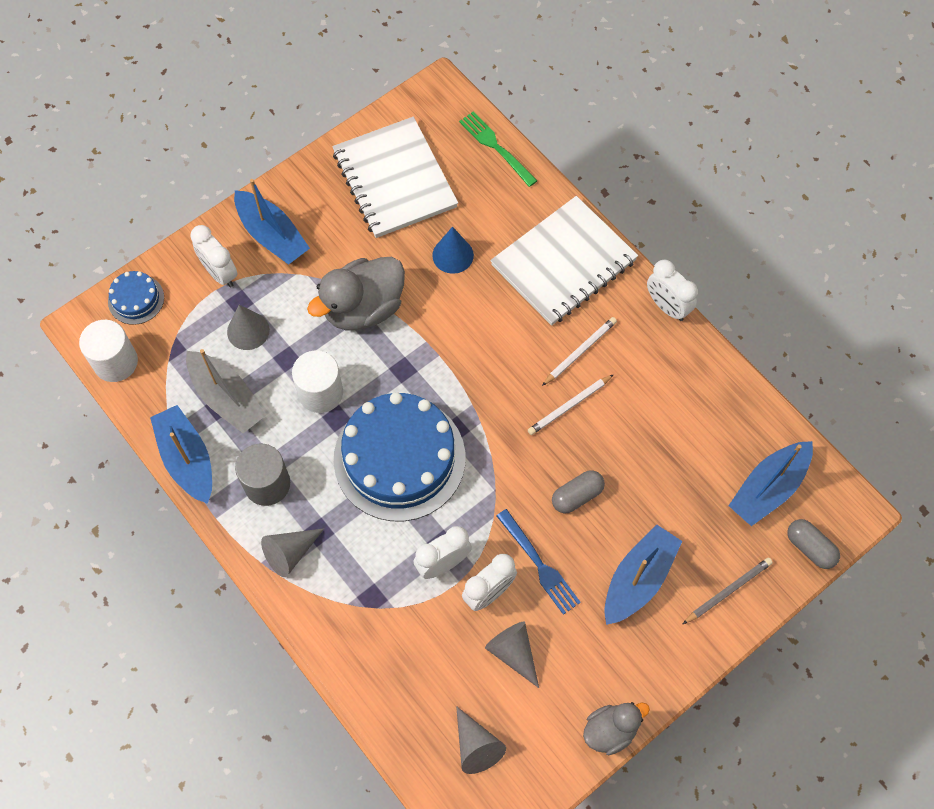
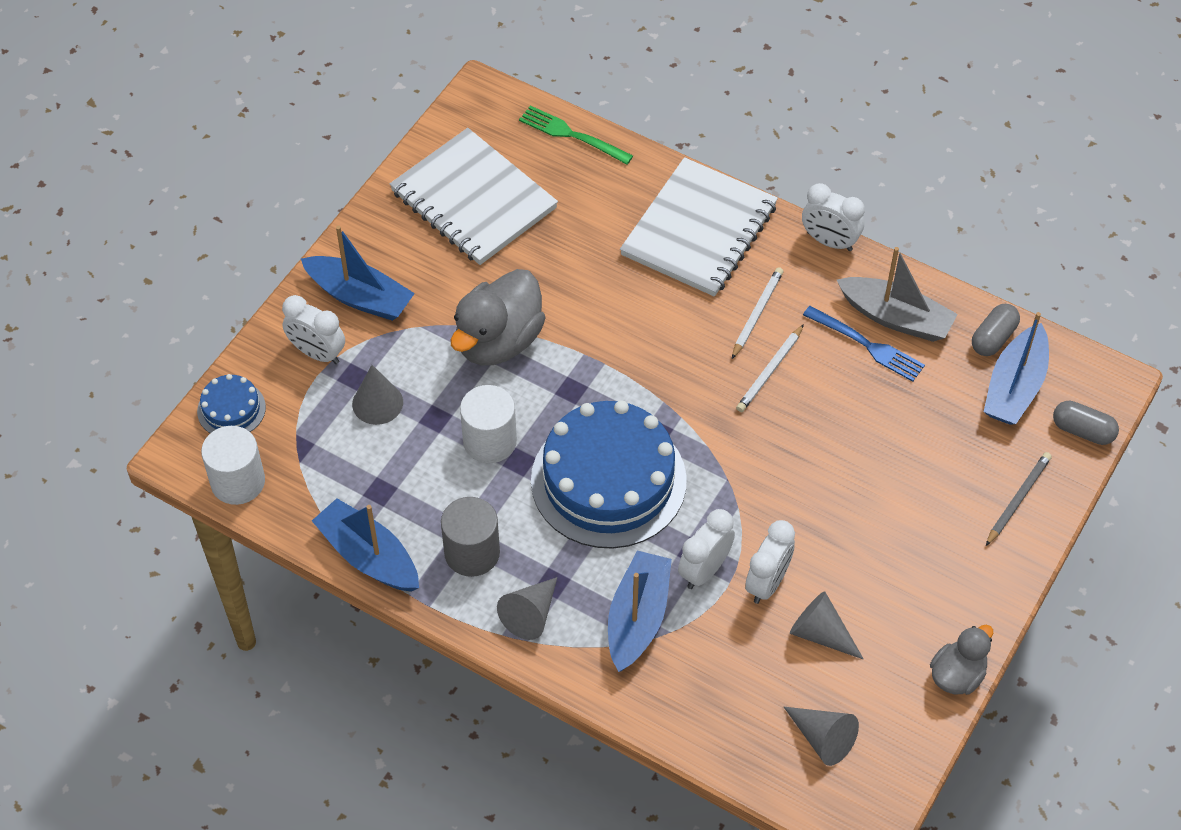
camera: 20 degrees left, 10 degrees down
(226, 398) = (385, 479): grey boat -> grey boat (896, 318)
(453, 255) = (574, 258): blue cone -> none
(539, 564) = (808, 537): blue fork -> blue fork (867, 345)
(577, 496) = (818, 457): grey capsule -> grey capsule (993, 338)
(638, 579) = (920, 518): blue boat -> blue boat (638, 618)

